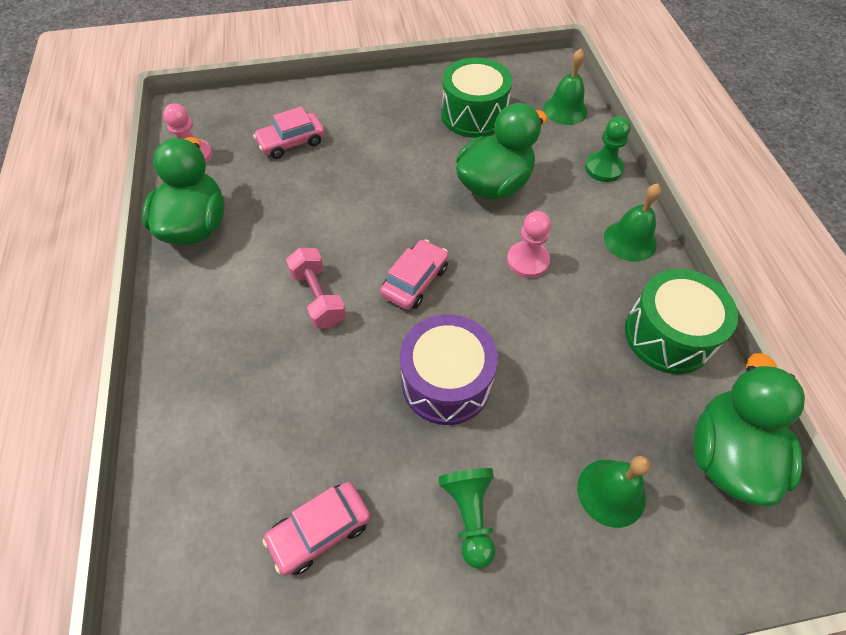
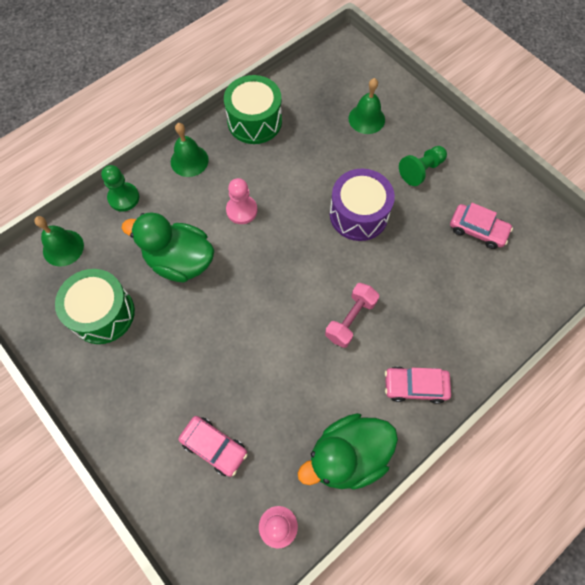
camera: 120 degrees left, 10 degrees up
(415, 281) = (299, 268): pink car -> pink car (415, 386)
(727, 455) = (313, 80): green duck -> none

